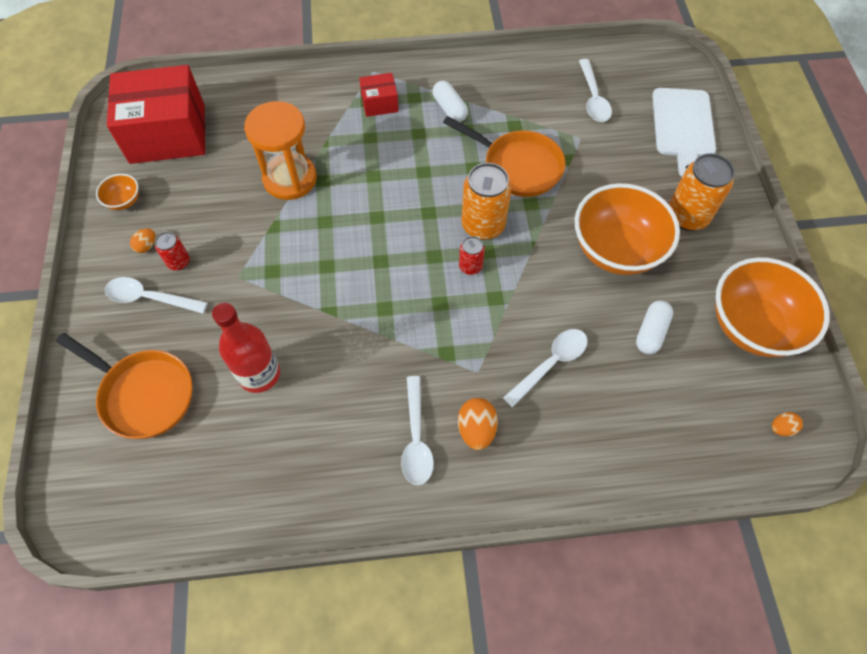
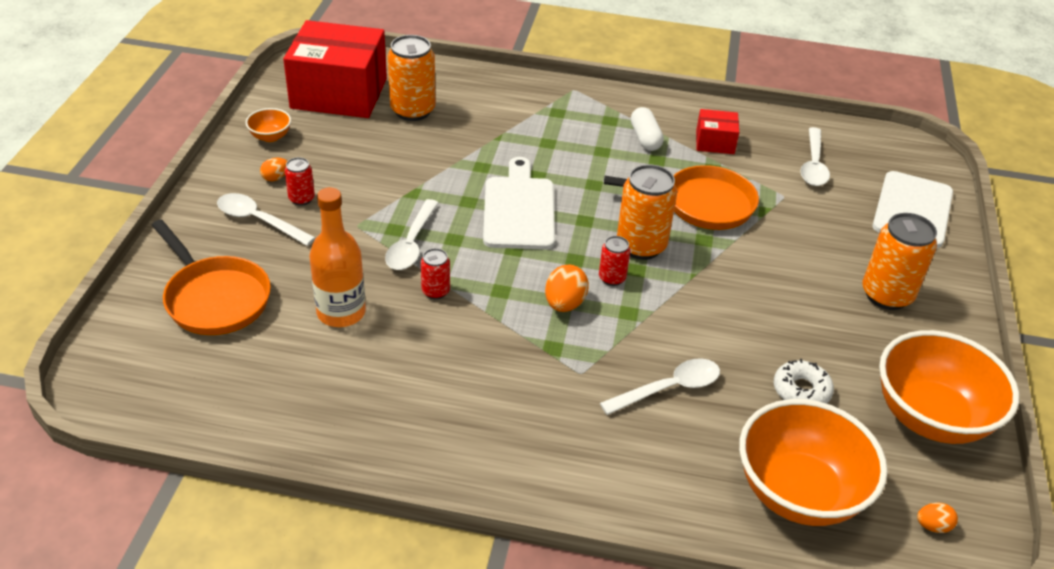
camera: 15 degrees right, 20 degrees down
(241, 134) = (412, 110): none -> orange can
(259, 374) = (341, 312): red bottle -> orange bottle
(290, 178) = (447, 157): orange hourglass -> none
(331, 326) = (435, 291): none -> red can
(370, 217) = (519, 209): none -> white cutting board
(379, 103) = (570, 117): red box -> red box (715, 142)
(416, 438) = (486, 414): white spoon -> white spoon (411, 244)
(476, 429) = (558, 425): orange egg -> orange egg (564, 304)
(518, 166) = (702, 204): orange pan -> orange pan turned 45 degrees counterclockwise
(616, 250) = (788, 305): orange bowl -> orange bowl (798, 492)
(651, 332) = (801, 390): white capsule -> white donut

